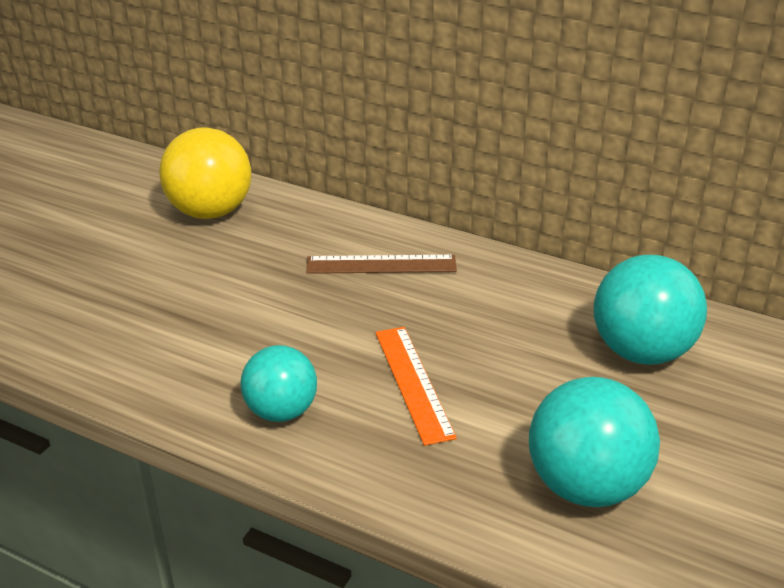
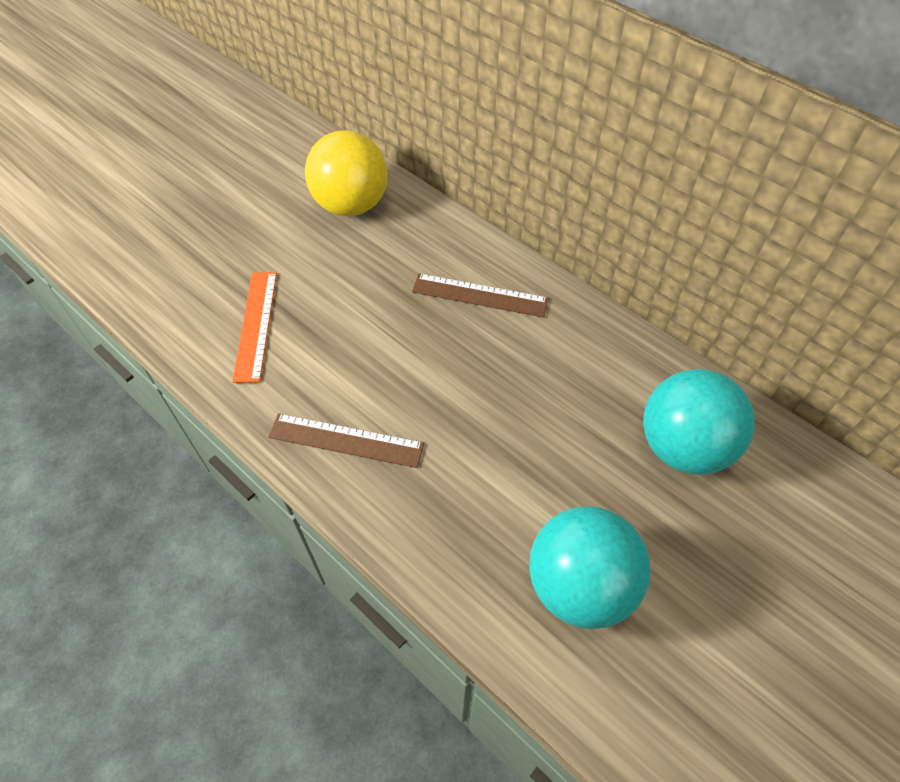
camera: 15 degrees right, 20 degrees up
(281, 411) = (346, 440): turquoise ball -> brown ruler
(413, 383) = (466, 435): orange ruler -> orange ruler (256, 325)

